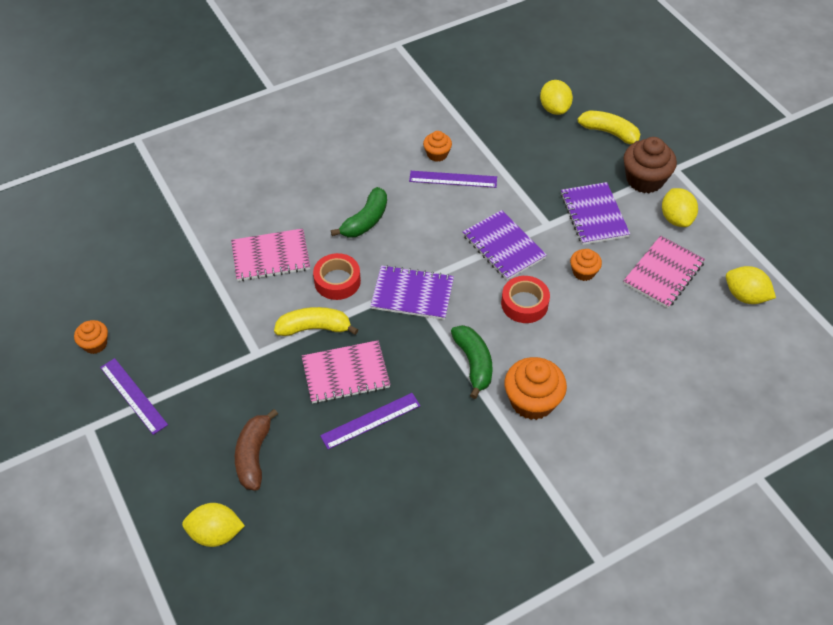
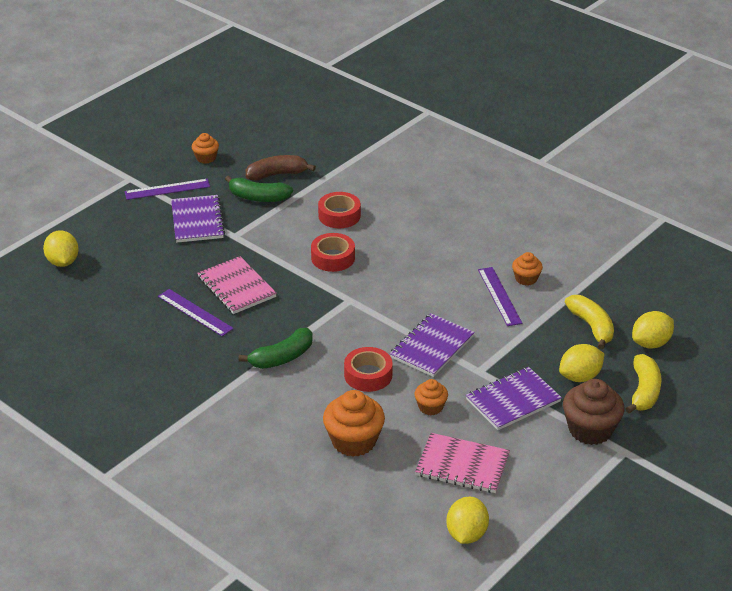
camera: 70 degrees right, 15 degrees down
(133, 395) = (167, 189): purple ruler -> purple ruler turned 45 degrees clockwise
(254, 455) = (137, 261): brown banana -> brown banana (277, 174)
(271, 257) = (339, 215): pink notebook -> red tape
(314, 328) = (275, 258): yellow banana -> yellow banana (591, 326)
(366, 220) = (412, 256): green banana -> green banana (258, 197)
(412, 294) = (342, 304): purple notebook -> purple notebook (197, 221)
(532, 401) = (257, 402): orange cupcake -> orange cupcake (354, 441)
(676, 218) = (547, 463): yellow lemon -> yellow lemon (580, 377)

